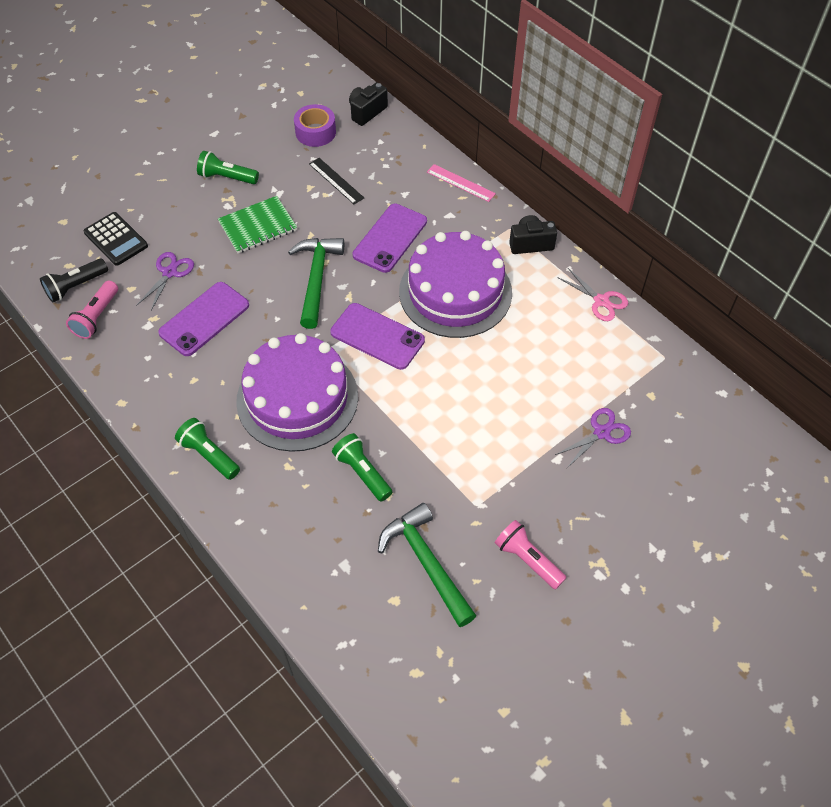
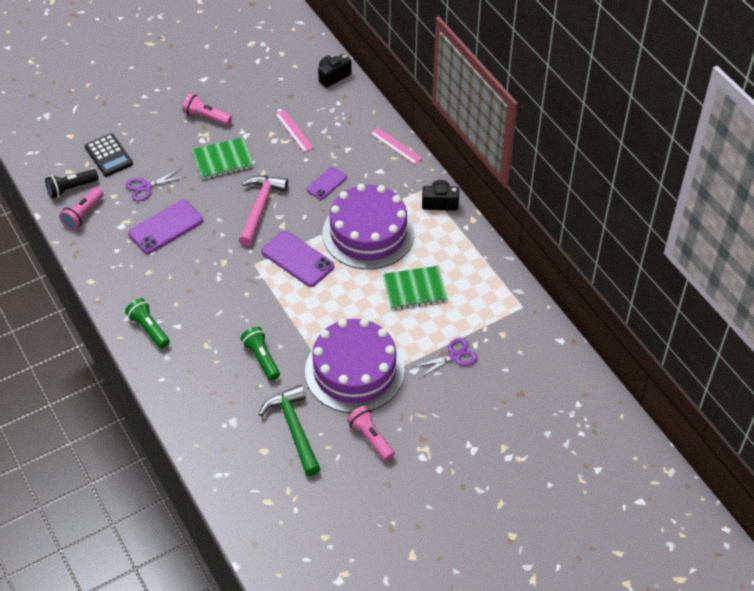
camera: 10 degrees right, 5 degrees down
(170, 272) = (146, 187): purple scissors -> purple scissors turned 150 degrees counterclockwise
(227, 177) = (206, 117): green flashlight -> pink flashlight
(297, 398) = (224, 297): purple cake -> purple cake (354, 371)
(315, 132) = (286, 88): purple tape -> none
(316, 279) = (260, 208): green hammer -> pink hammer
(336, 181) = (294, 131): black ruler -> pink ruler
(390, 238) = (326, 183): purple phone -> purple phone, size x0.61
(529, 354) = (414, 289): none -> green notebook
(601, 301) = (484, 256): pink scissors -> none

